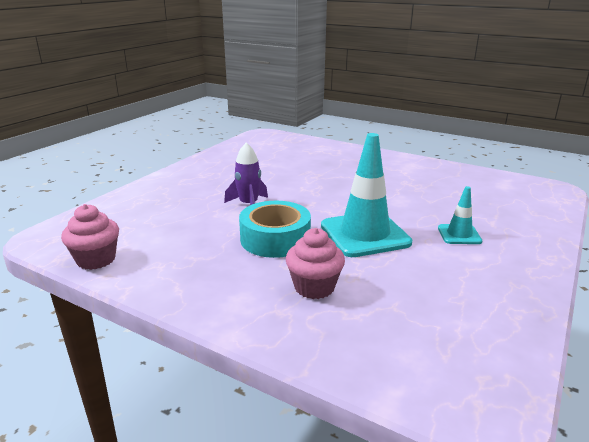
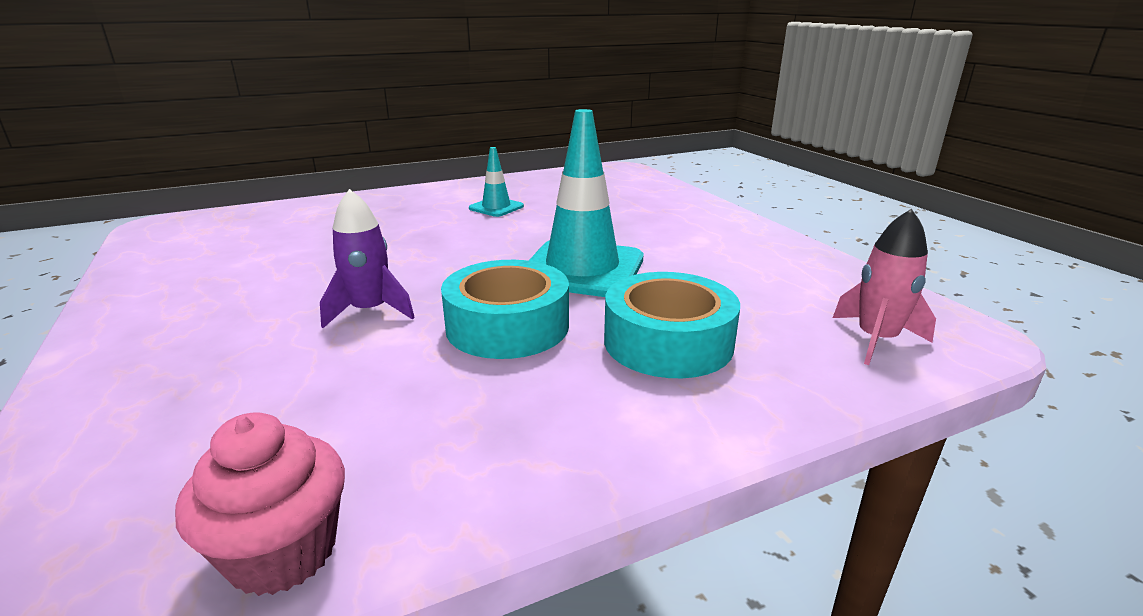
camera: 55 degrees left, 0 degrees up
(314, 287) = (668, 342): pink cupcake -> turquoise tape
(417, 365) = (876, 340): none -> pink rocket
(459, 234) = (649, 229): turquoise traffic cone -> turquoise traffic cone (496, 207)

